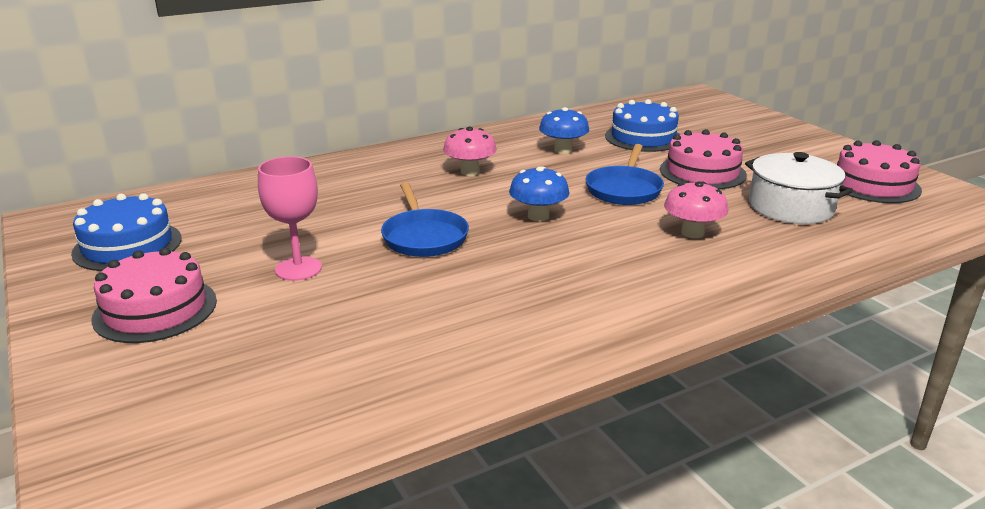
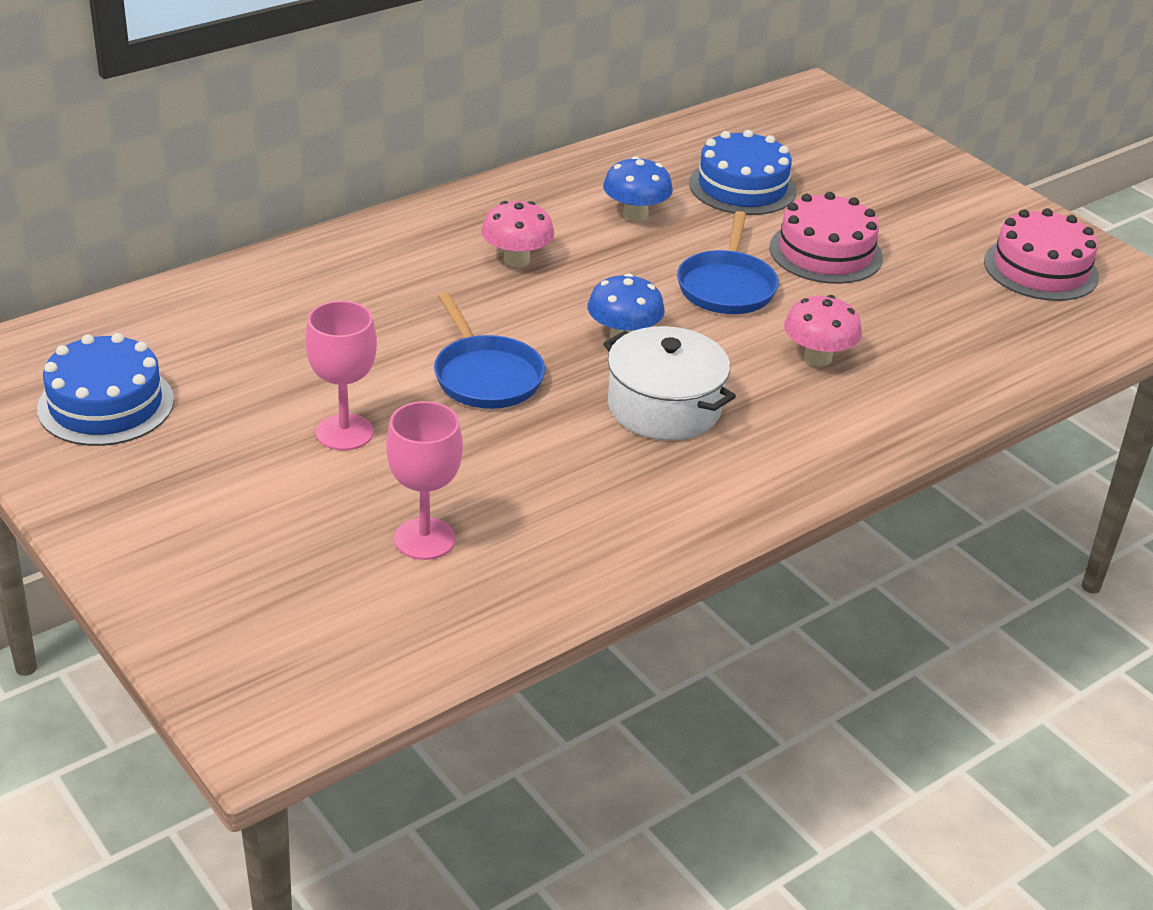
camera: 10 degrees left, 10 degrees up
(155, 309) = (194, 499): pink cake -> none
(330, 346) = (424, 539): none -> pink goblet
(791, 207) = (937, 311): white pot -> white pot (664, 407)

